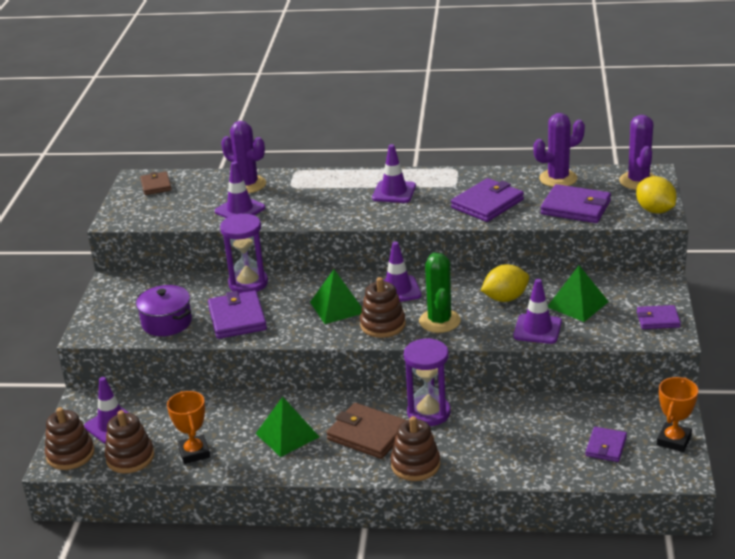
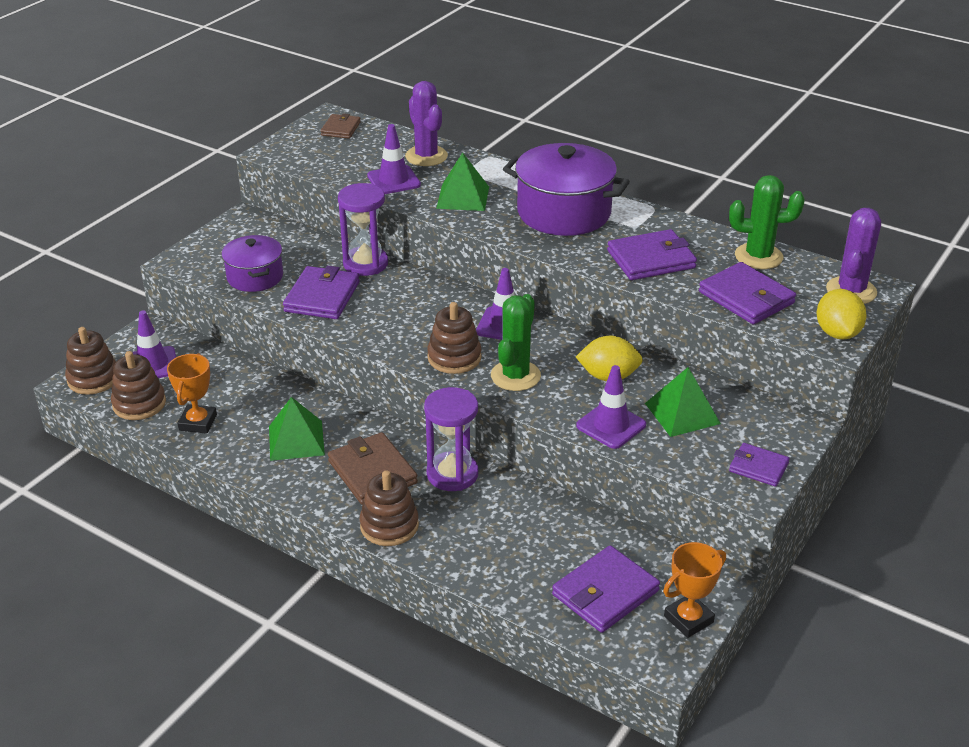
camera: 25 degrees right, 5 degrees up
(337, 307) = (427, 321): green pyramid -> green pyramid (463, 197)
(394, 192) = (564, 213): purple traffic cone -> purple pot
(558, 178) = (758, 256): purple cactus -> green cactus
(606, 446) = (605, 593): purple wallet -> purple wallet, size x1.66

